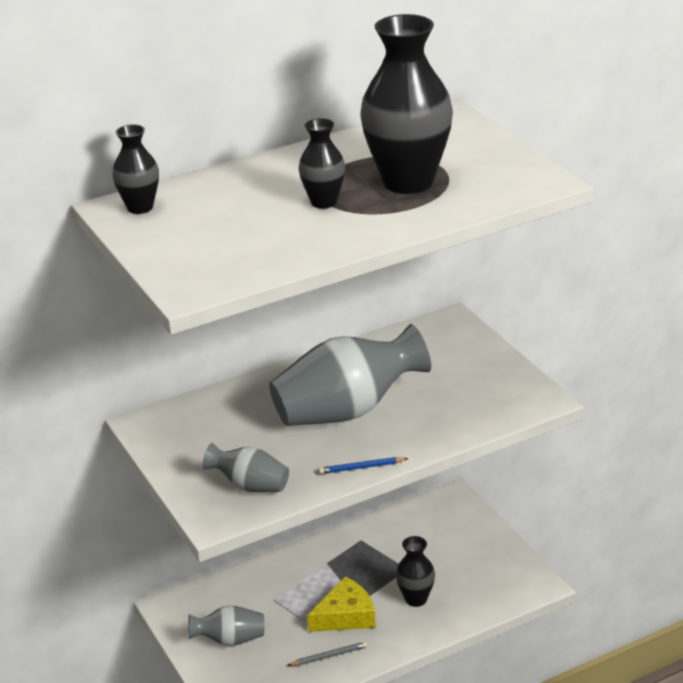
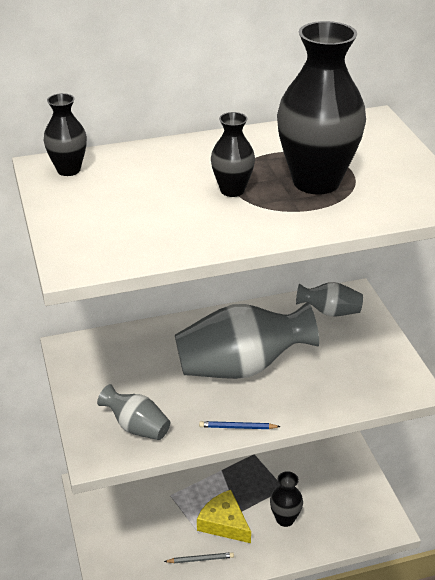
camera: 10 degrees right, 5 degrees up
(230, 640) = (125, 526): grey vase -> grey vase (330, 312)
(346, 616) = (224, 523): yellow cheese -> yellow cheese turned 120 degrees counterclockwise

